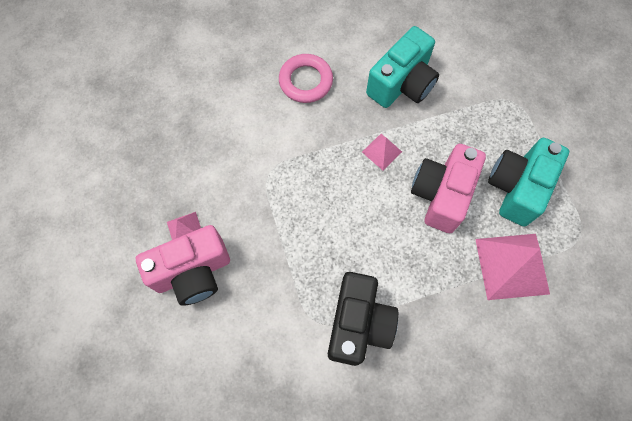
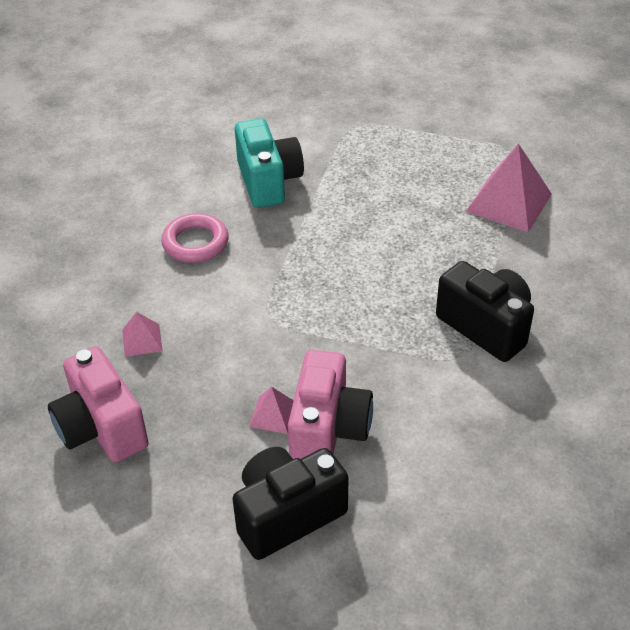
camera: 55 degrees left, 25 degrees down
(110, 290) = (287, 515): none -> black camera
(381, 151) = (325, 227): pink pyramid -> pink pyramid (142, 340)
(441, 195) = (404, 211): pink camera -> pink camera (101, 428)
(517, 188) = (439, 164): turquoise camera -> none

